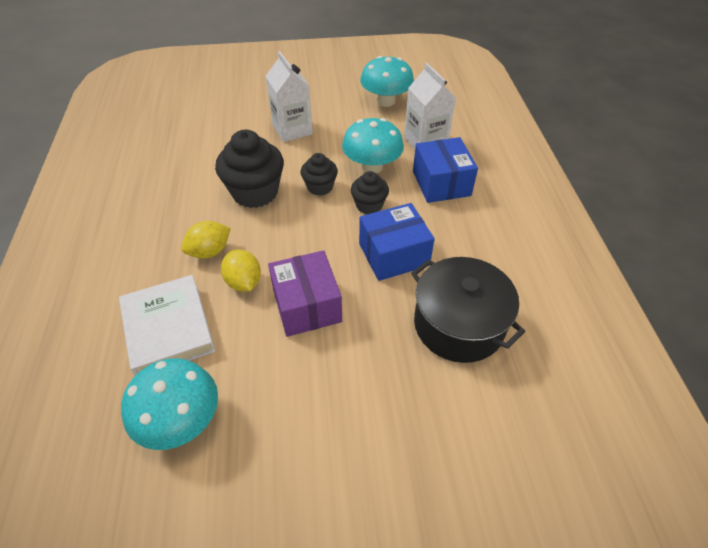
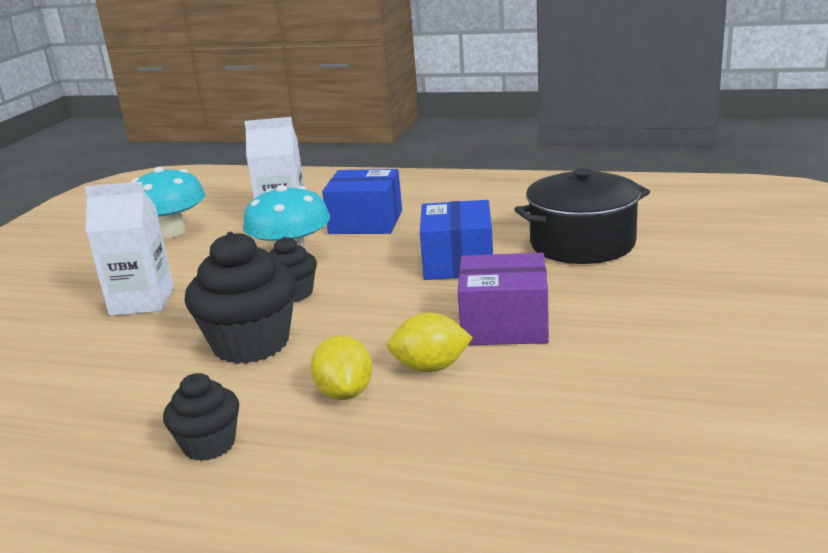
camera: 65 degrees left, 25 degrees down
(168, 328) = (480, 440): white book -> none
(181, 420) = (655, 436): turquoise mushroom -> none
(369, 205) = (362, 266): black cupcake -> black cupcake (209, 444)

